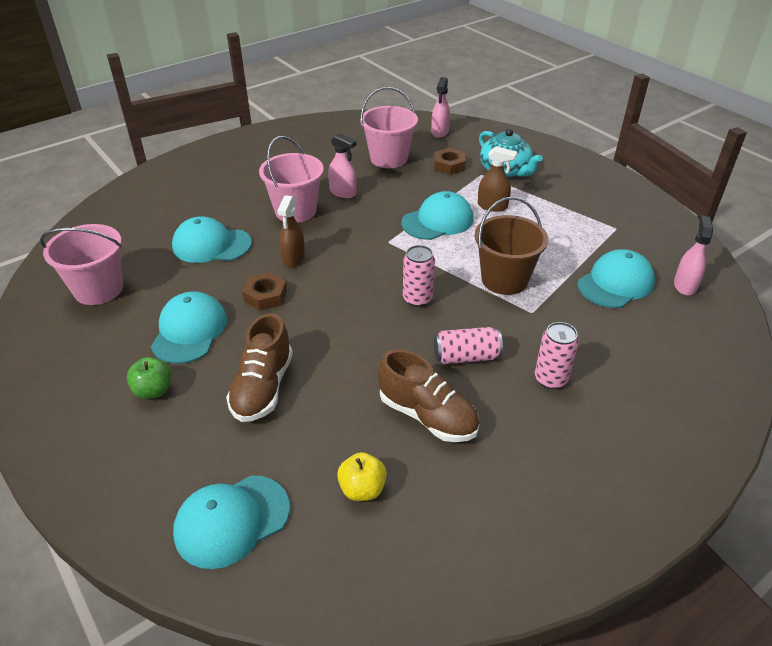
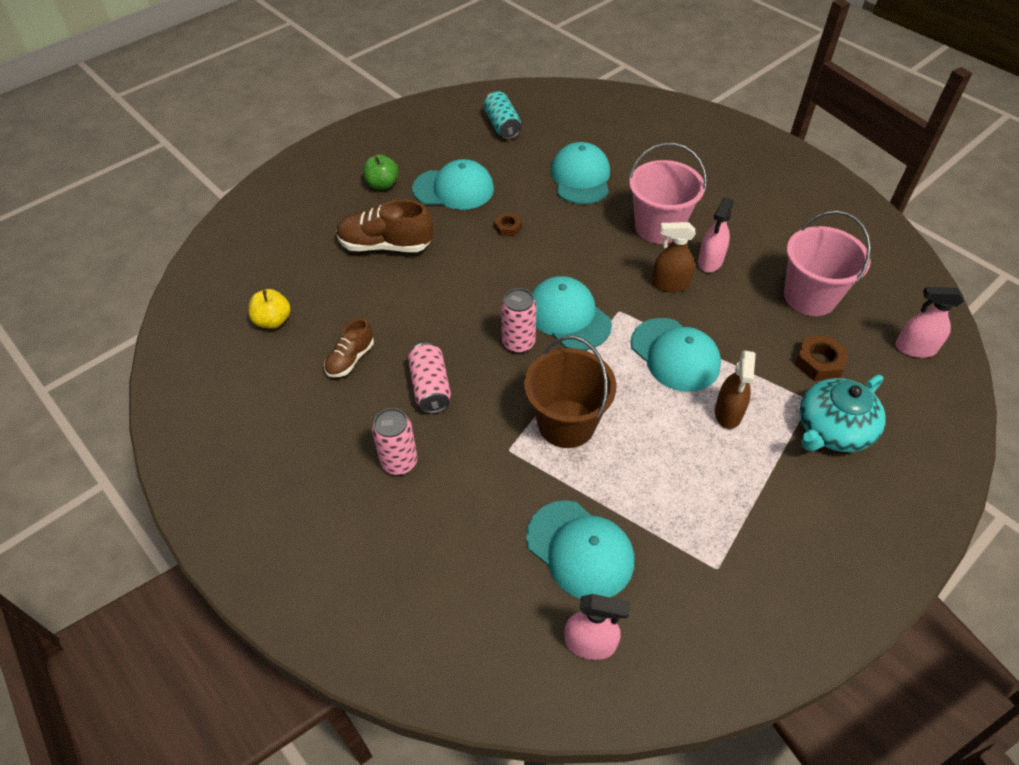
camera: 85 degrees right, 10 degrees up
(98, 289) = (502, 126): pink bucket -> turquoise can
(232, 520) = (253, 251): turquoise cap -> turquoise cap (568, 316)
(265, 296) = (508, 227): brown nut -> brown nut, size x0.64
(293, 258) = (571, 238): brown spray bottle -> brown spray bottle (670, 284)
(427, 416) = (350, 359): brown shoe -> brown shoe, size x0.59

